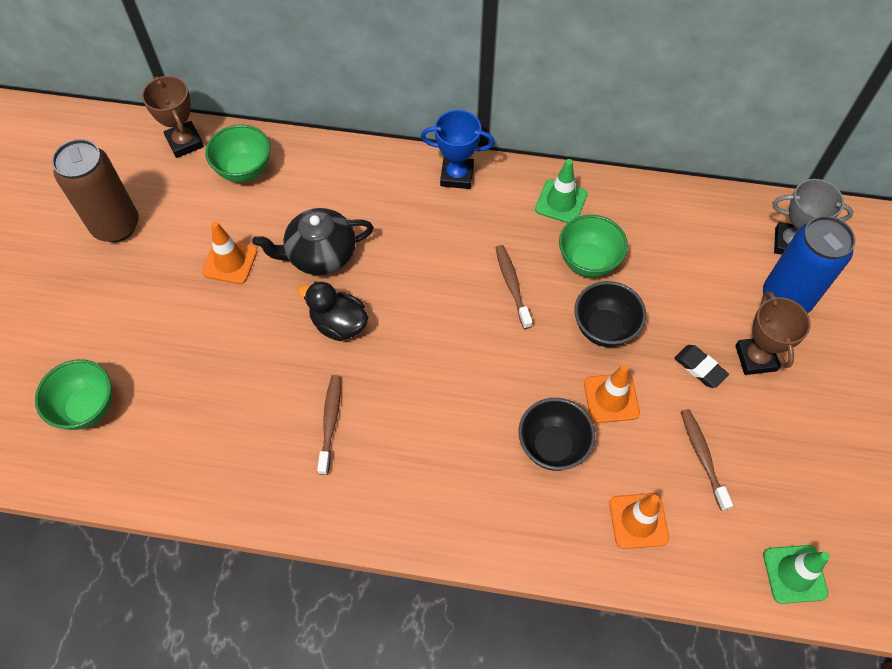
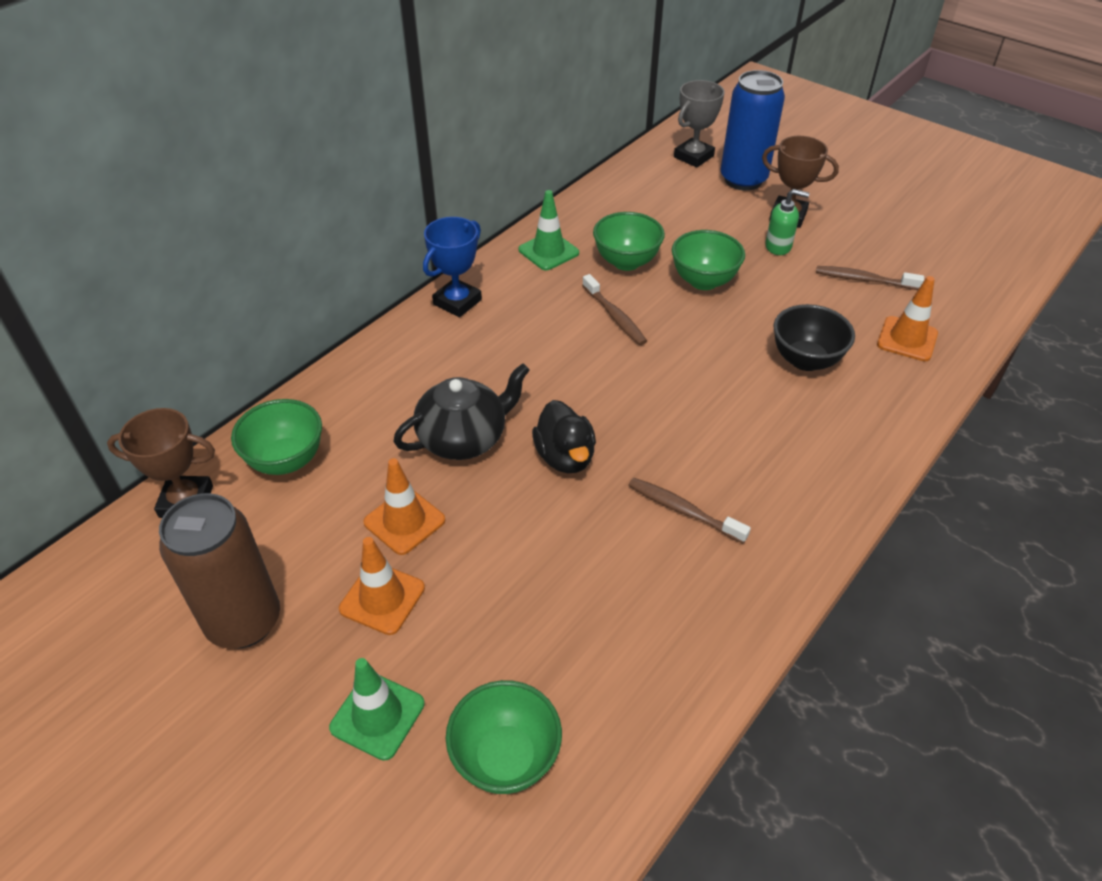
camera: 60 degrees left, 15 degrees down
(320, 255) = (464, 438): black teapot -> black teapot turned 135 degrees counterclockwise
(339, 324) = (565, 457): black duck -> black duck turned 75 degrees counterclockwise
(512, 285) = (615, 316): brown toothbrush -> brown toothbrush turned 135 degrees counterclockwise
(604, 328) = (703, 281): black bowl -> green bowl
(611, 398) = (777, 306): orange traffic cone -> orange traffic cone (382, 598)
(700, 368) = (778, 246): black eraser -> green soap dispenser
(794, 574) = (991, 277): green traffic cone -> green traffic cone (377, 715)

